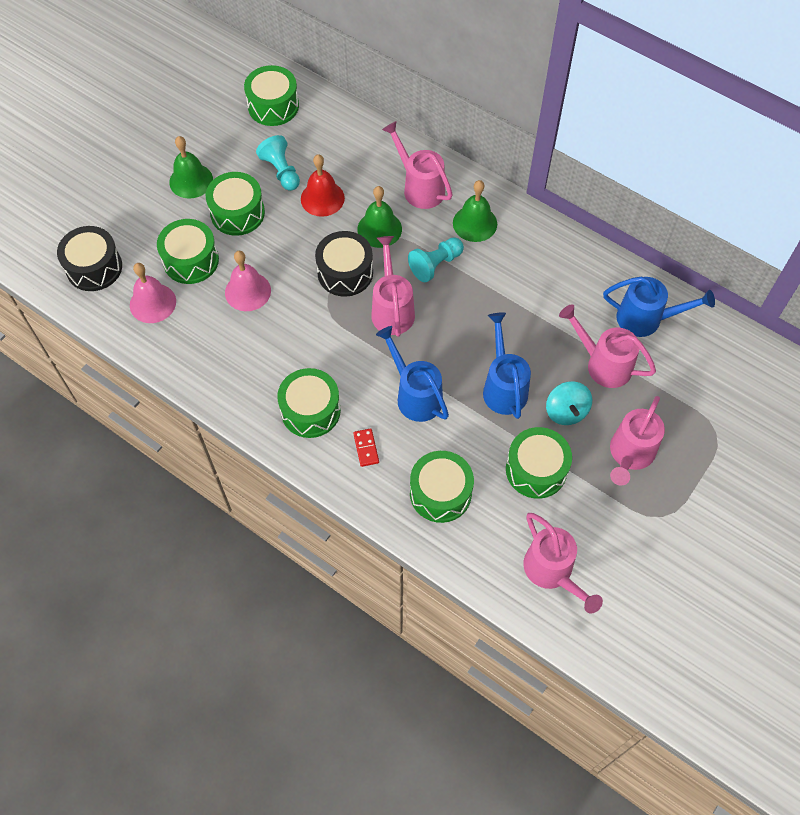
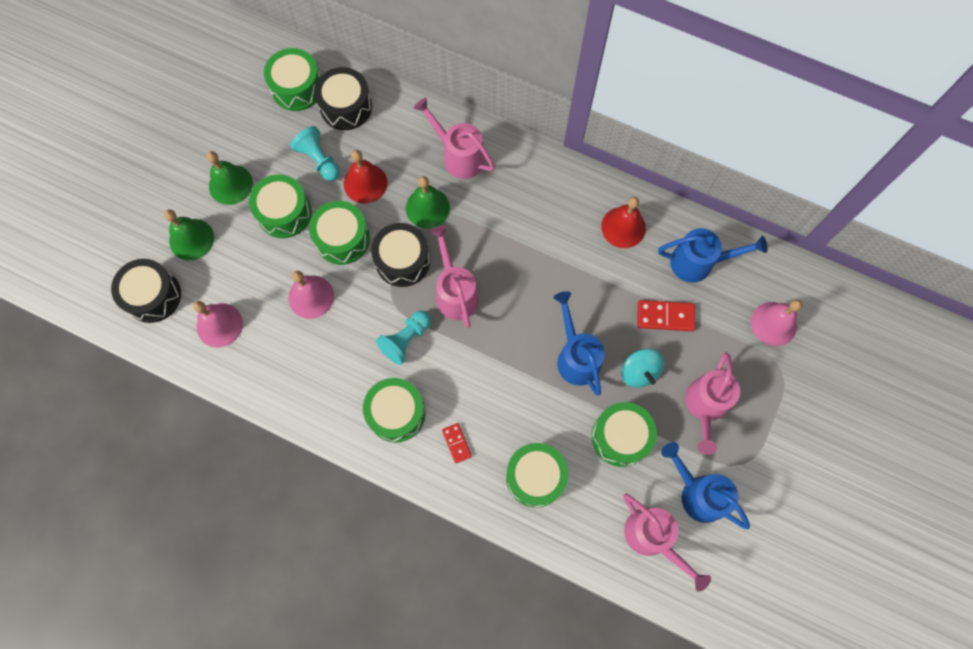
camera: 10 degrees left, 10 degrees up
(191, 260) = (248, 272): green drum -> green drum (342, 239)
(317, 129) = (346, 107): none -> black drum
(415, 395) = (493, 379): blue watering can -> blue watering can (697, 493)
(435, 265) = (489, 238): turquoise pawn -> turquoise pawn (406, 340)
(475, 223) = (519, 186): green bell -> green bell (191, 239)
(574, 275) = (623, 227): none -> red bell
(602, 364) = (665, 316): pink watering can -> red domino
(715, 388) = (773, 323): none -> pink bell

